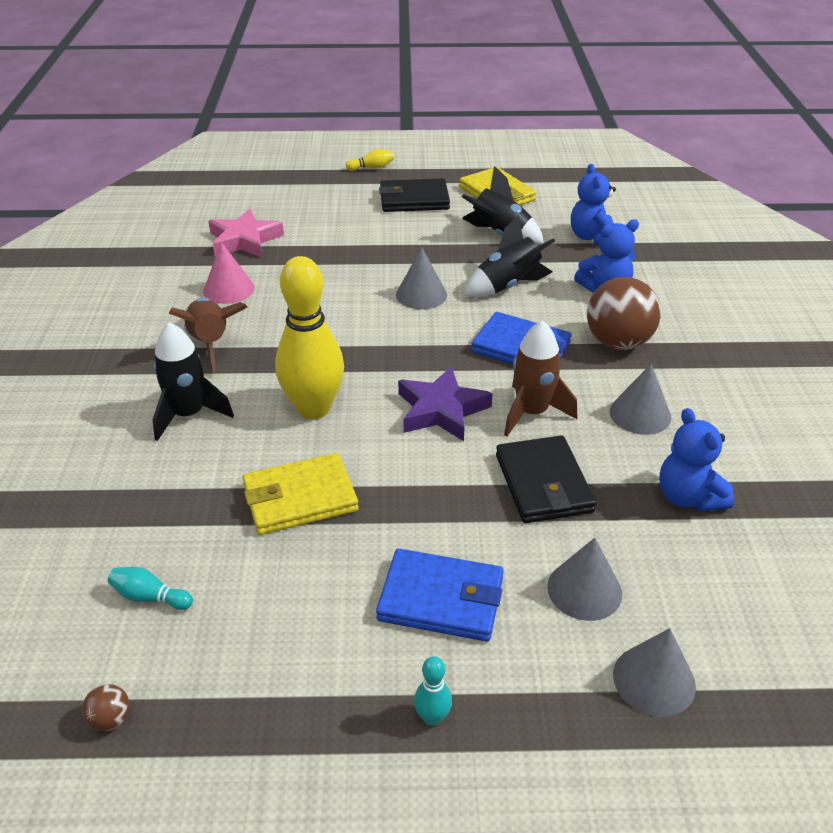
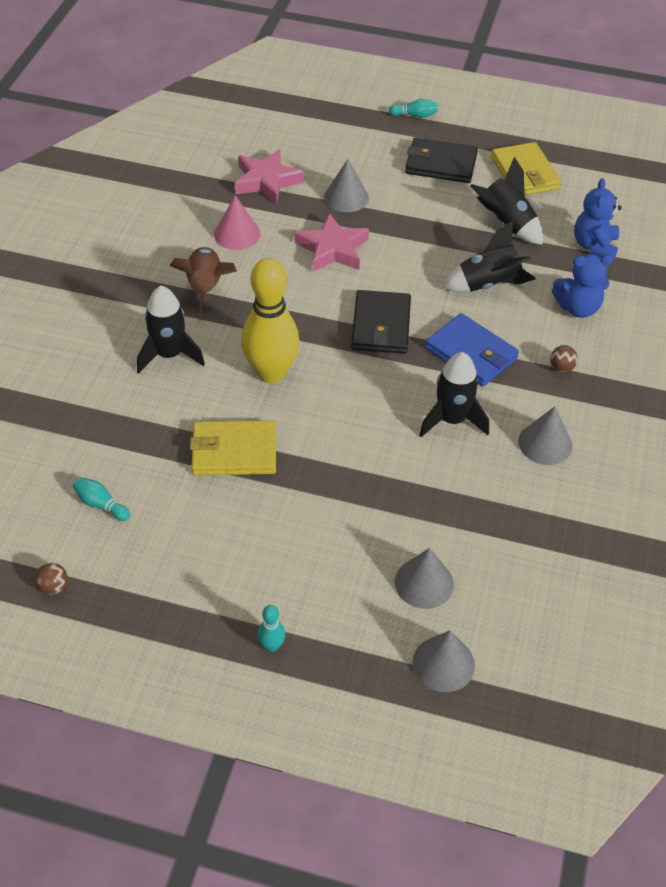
camera: 15 degrees right, 10 degrees up
(336, 284) = (332, 249): none -> pink star
(372, 168) = (414, 115): yellow bowling pin -> turquoise bowling pin
(421, 294) = (405, 277): grey cone -> grey cone (346, 197)
(441, 410) = (376, 399): purple star -> none
(441, 599) = (311, 561): blue wallet -> none
(532, 413) = (452, 420): brown rocket -> black rocket
(543, 483) = (432, 487): black wallet -> black wallet (381, 325)
(618, 342) = (561, 368): brown ball -> brown ball, size x0.41
(688, 497) = (547, 528): blue teddy bear -> none

